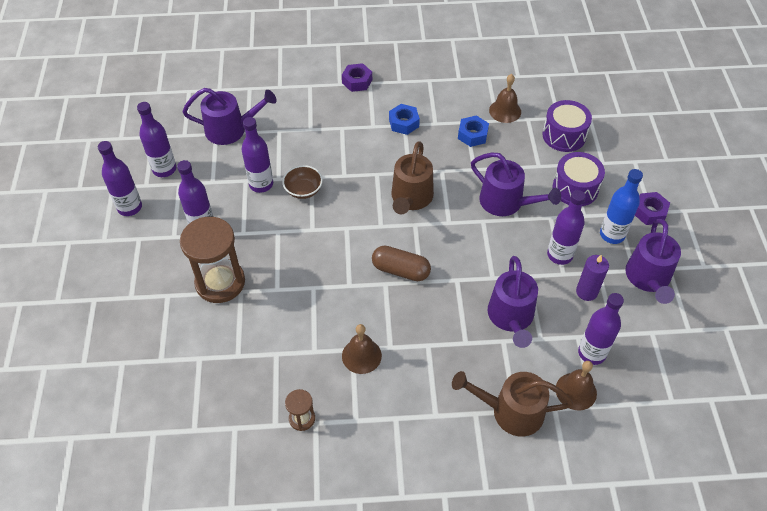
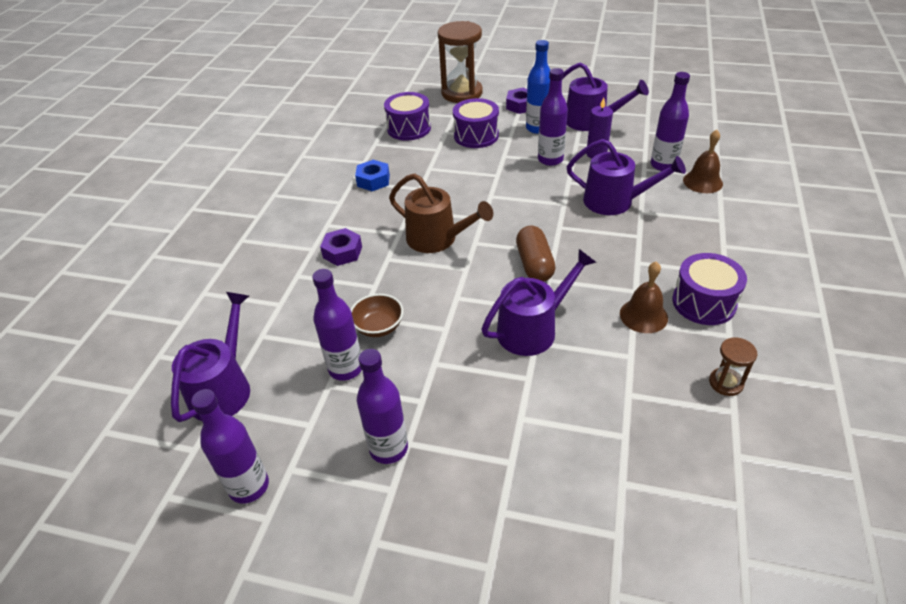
camera: 70 degrees left, 10 degrees down
(130, 207) = (302, 549): purple bottle -> none
(220, 282) = (498, 440): brown hourglass -> brown hourglass (462, 93)
(357, 81) = (231, 249): purple nut -> purple nut (342, 252)
(390, 399) = (704, 302): none -> purple drum
(401, 270) = (534, 264): brown capsule -> brown capsule turned 45 degrees counterclockwise
(404, 123) = (324, 224): blue nut -> none
(505, 111) = (355, 154): brown bell -> none
(506, 202) = (474, 177): purple watering can -> purple watering can (532, 329)
(511, 411) = (722, 223): brown watering can -> none

